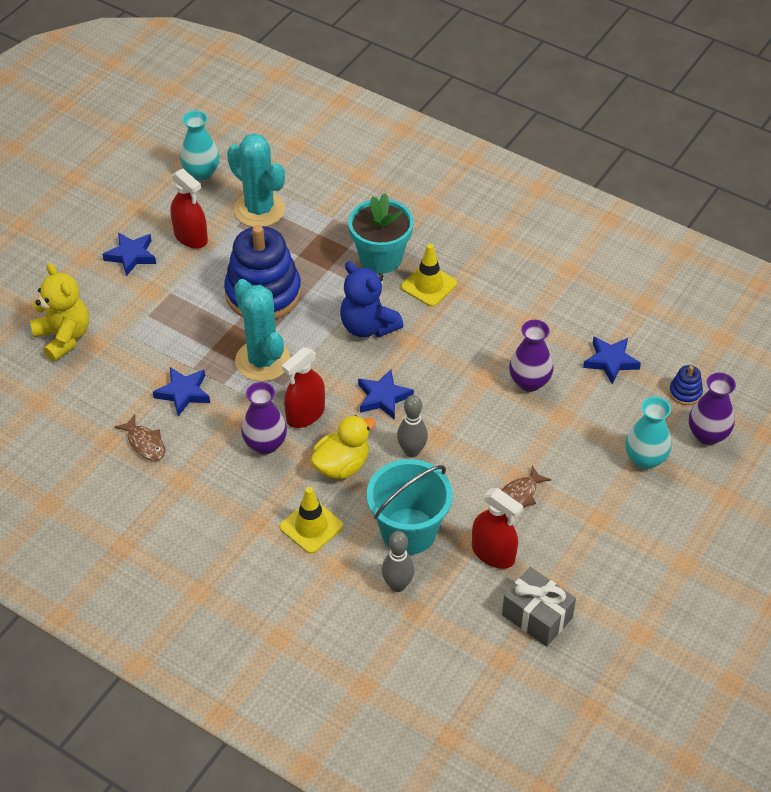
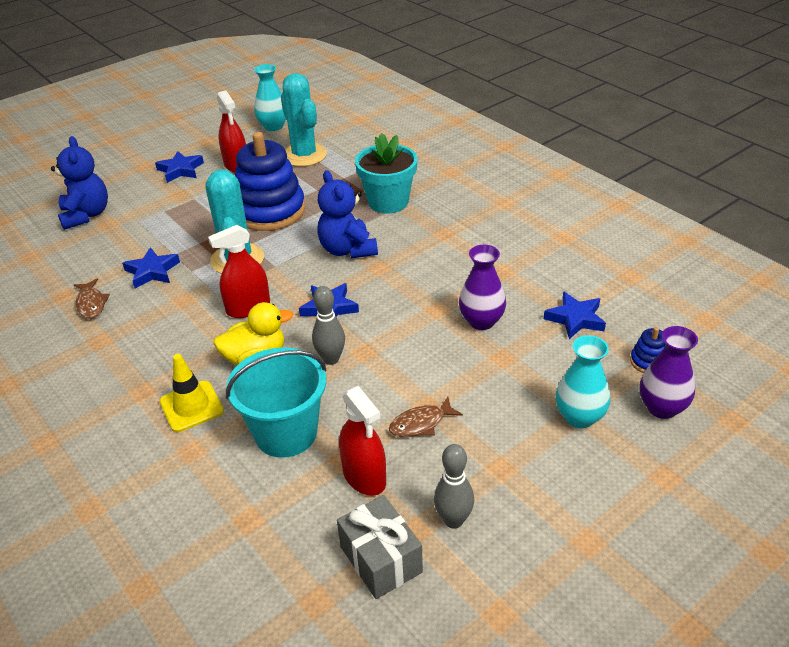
camera: 20 degrees right, 10 degrees down
(64, 337) = (86, 215): yellow teddy bear -> blue teddy bear
(265, 444) = (195, 325): purple vase -> none
(397, 585) = (243, 485): grey bowling pin -> grey bowling pin (453, 520)
(428, 285) = (421, 228): yellow traffic cone -> none

